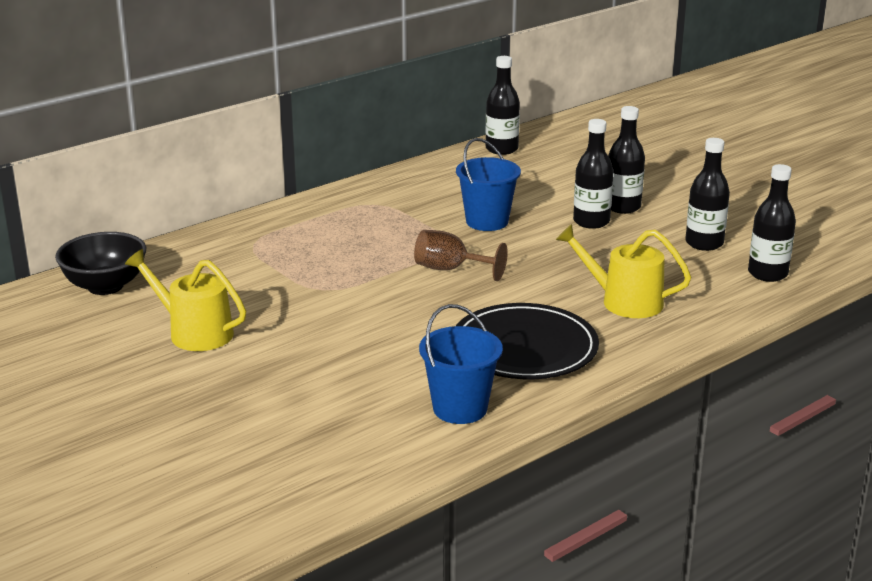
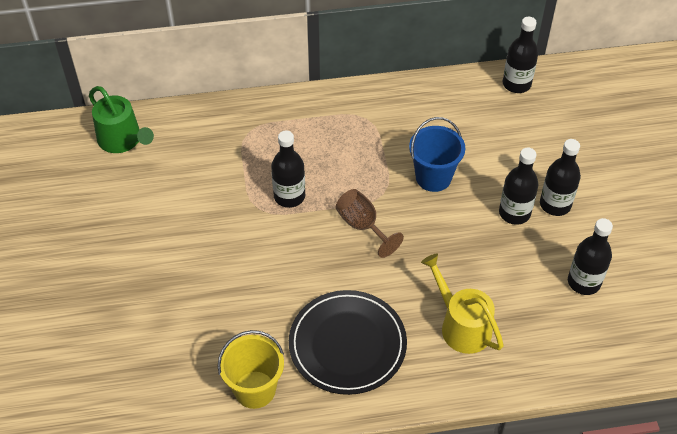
camera: 30 degrees right, 25 degrees up
(105, 286) = (122, 140): black bowl -> green watering can
(194, 332) = (144, 219): yellow watering can -> none
(460, 408) = (255, 389): blue bucket -> yellow bucket
(767, 274) = (604, 345): black bottle -> black bottle (289, 196)

